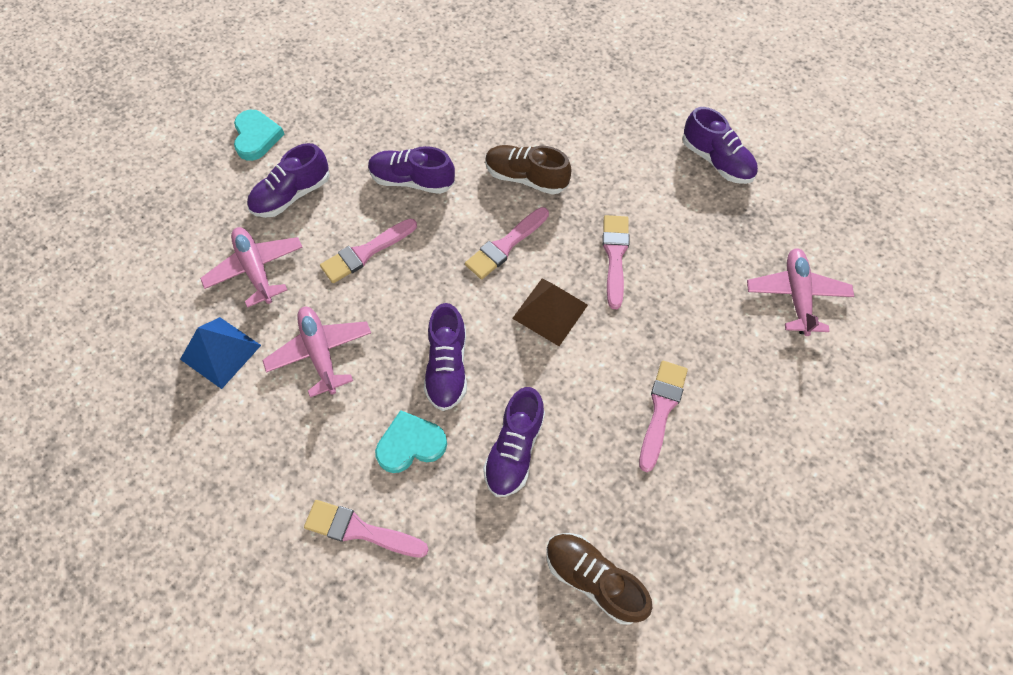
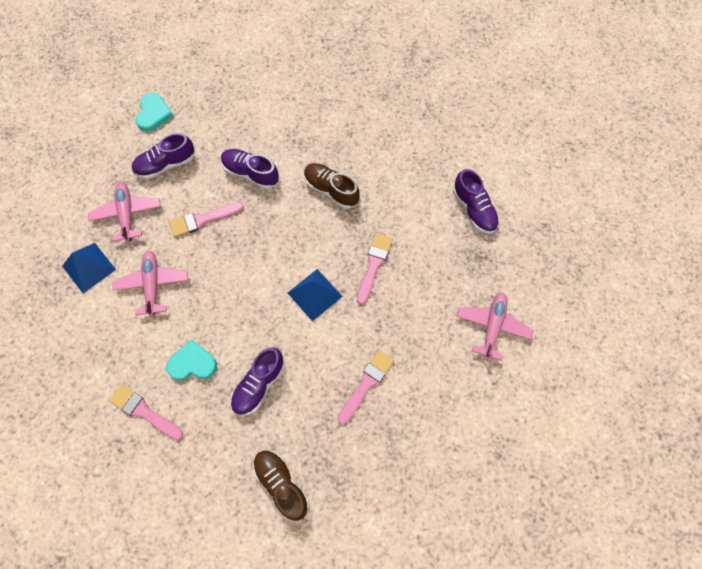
camera: 15 degrees right, 5 degrees up
(447, 366) = (233, 316): purple shoe -> none
(505, 245) = (300, 238): pink brush -> none
(550, 311) = (314, 294): brown pyramid -> blue pyramid

